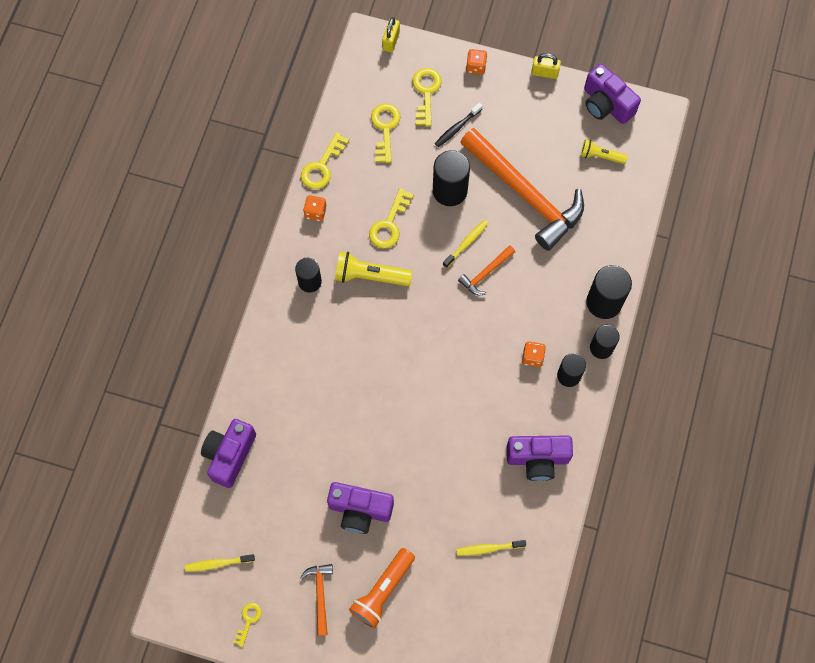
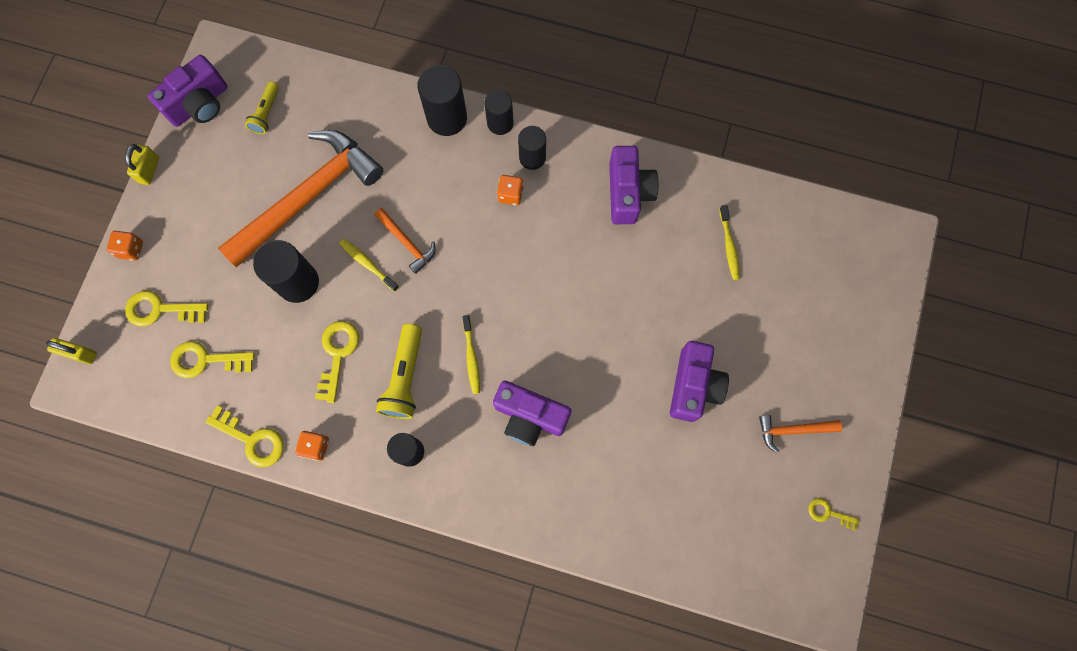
camera: 90 degrees left, 5 degrees up
(218, 563) = (765, 553): yellow toothbrush -> yellow toothbrush (471, 357)
(230, 455) = (633, 545): purple camera -> purple camera (530, 416)
(383, 590) = (783, 360): orange flashlight -> none
(389, 224) = (337, 354): yellow key -> yellow key turned 105 degrees counterclockwise
(457, 128) = (213, 273): black toothbrush -> none

